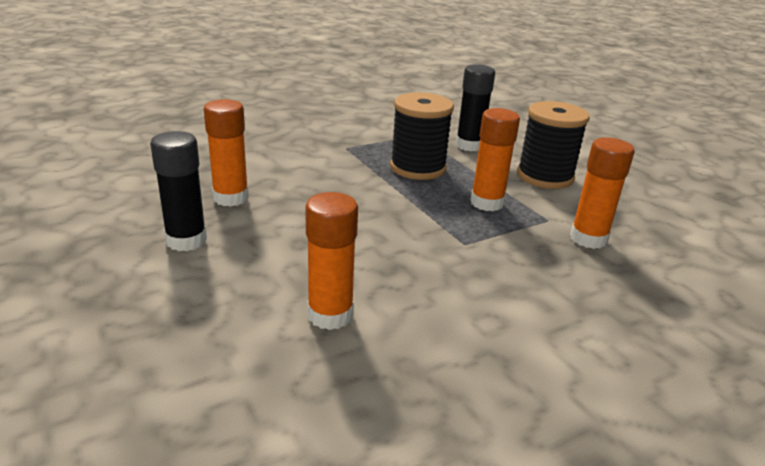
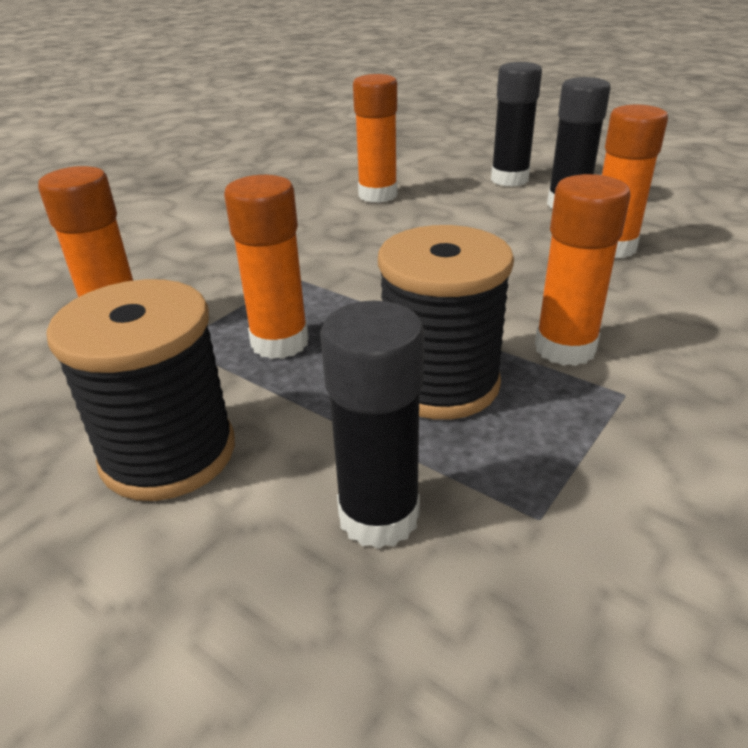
camera: 160 degrees right, 5 degrees up
(173, 291) = (509, 179): none -> black glue stick
(347, 164) = (565, 348): none -> orange glue stick

